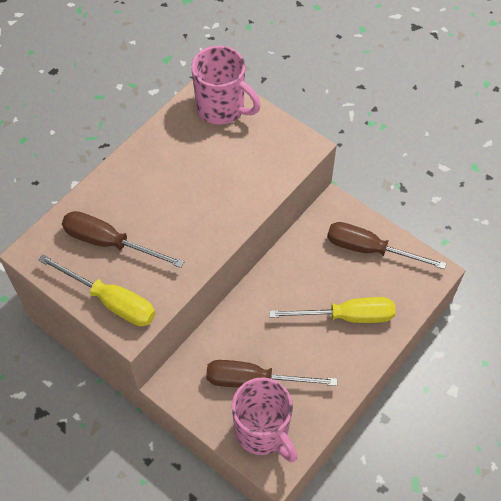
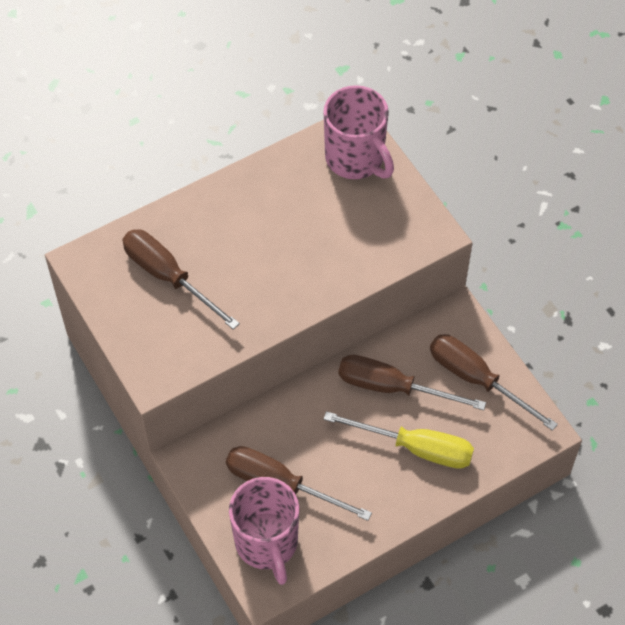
camera: 20 degrees right, 0 degrees up
(111, 301) = (145, 342): yellow screwdriver -> none
(309, 276) = (392, 387): none -> brown screwdriver

